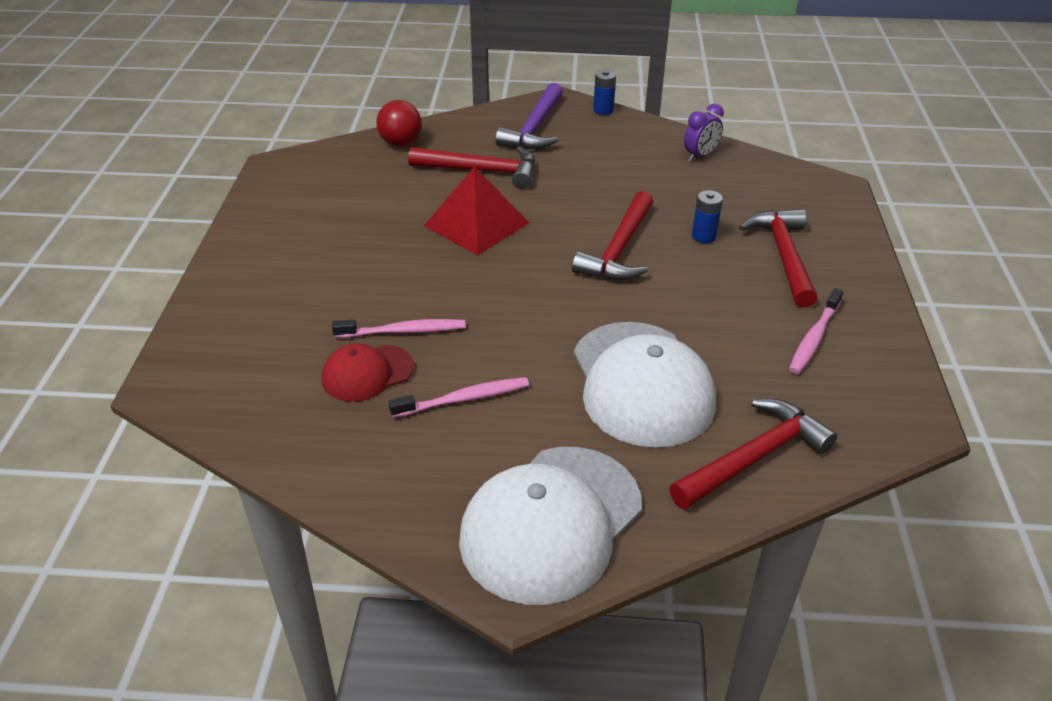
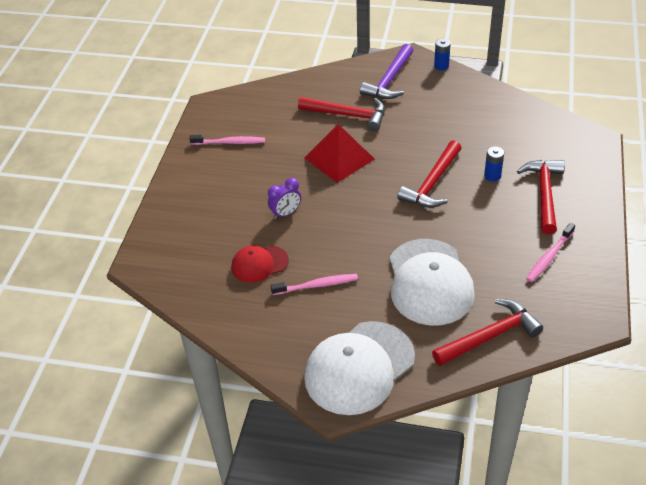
camera: 10 degrees right, 5 degrees up
(400, 143) = (294, 89): red ball -> none
(403, 331) = (284, 236): pink toothbrush -> pink toothbrush (230, 142)
(700, 156) = (504, 109): purple clock -> purple clock (286, 213)

